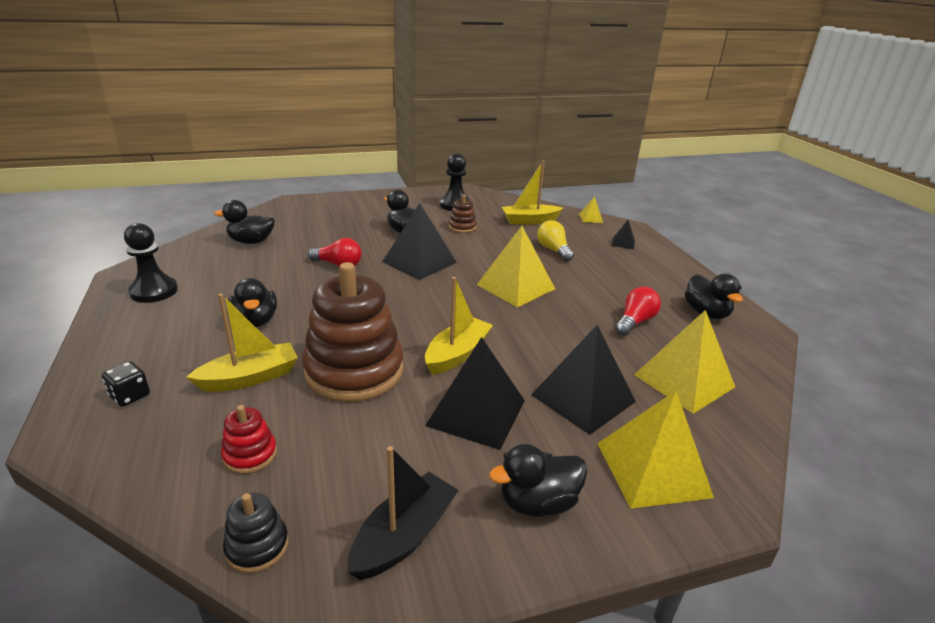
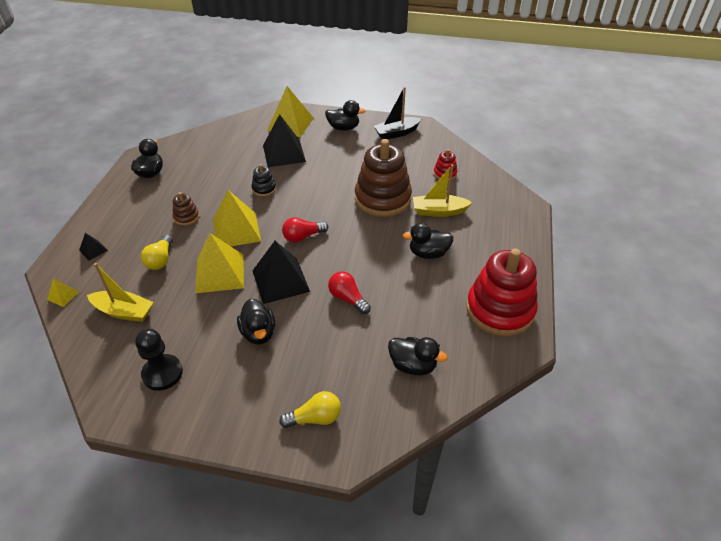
camera: 150 degrees left, 15 degrees up
(130, 396) = (501, 219): black dice -> none
(154, 291) = (500, 310): black pawn -> red stacking toy
(255, 321) = (428, 253): black duck -> black duck turned 105 degrees counterclockwise
(257, 546) = (447, 144): black stacking toy -> black stacking toy (264, 189)
(323, 209) = (315, 418): none -> yellow light bulb
(457, 354) = (321, 192): yellow boat -> none
(462, 227) = (199, 322): brown stacking toy -> brown stacking toy (186, 217)
(476, 413) = (338, 162): black pyramid -> none
(635, 322) = (200, 181): red light bulb -> red light bulb (303, 236)
(684, 381) = (227, 146): yellow pyramid -> yellow pyramid (220, 273)

